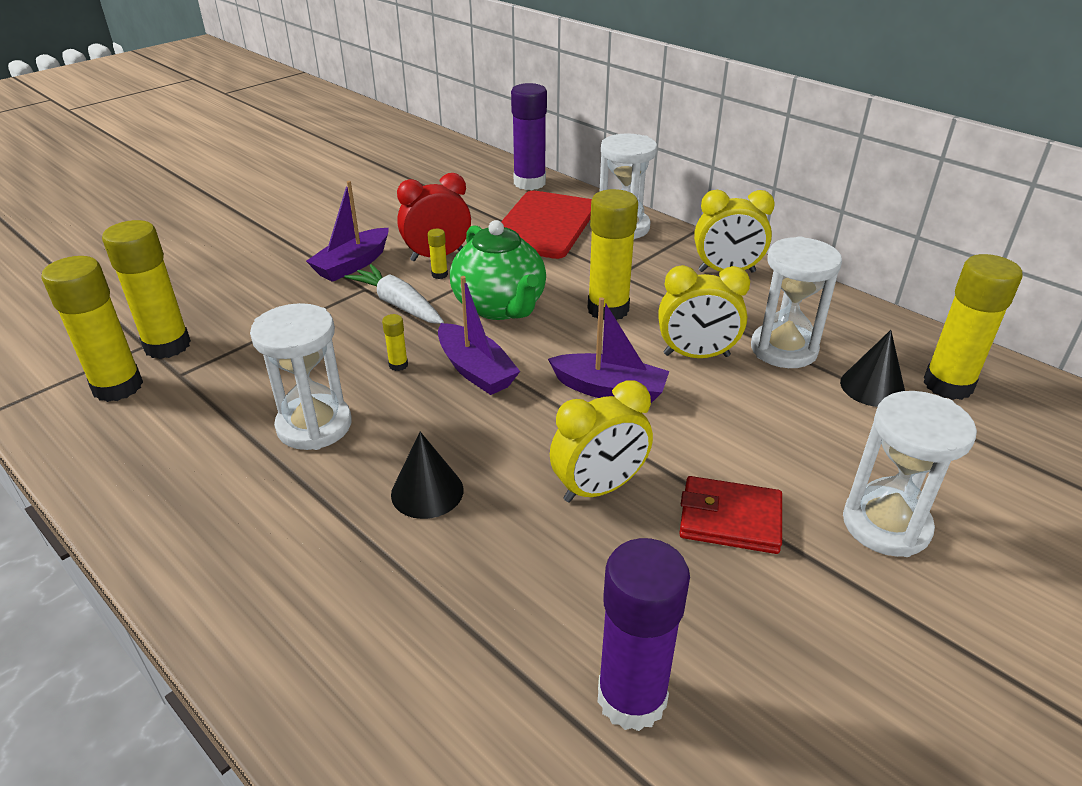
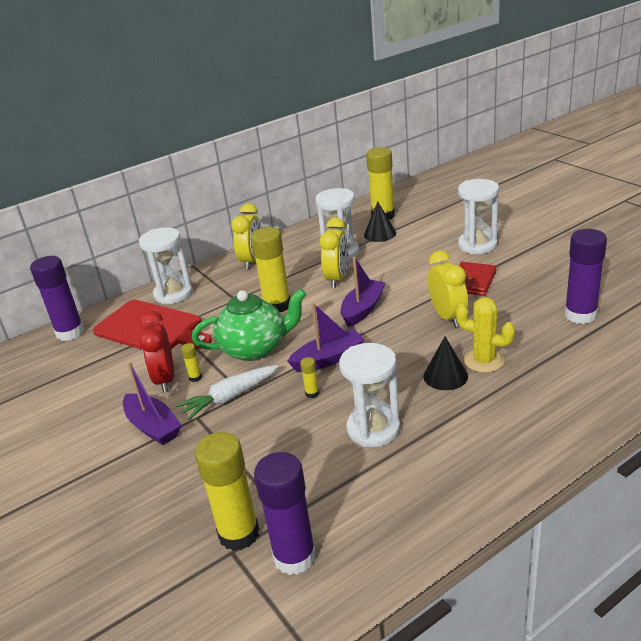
camera: 75 degrees left, 5 degrees down
(118, 387) = (294, 557): yellow glue stick -> purple glue stick
(467, 538) = (484, 360): none -> yellow cactus

